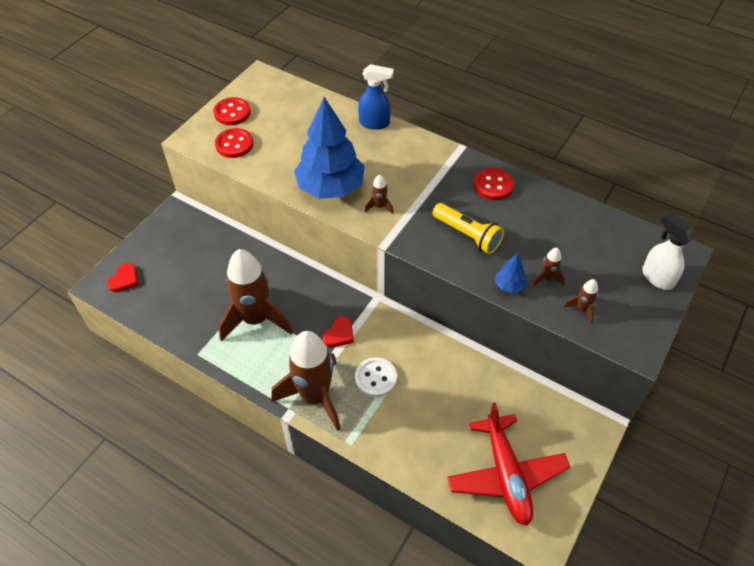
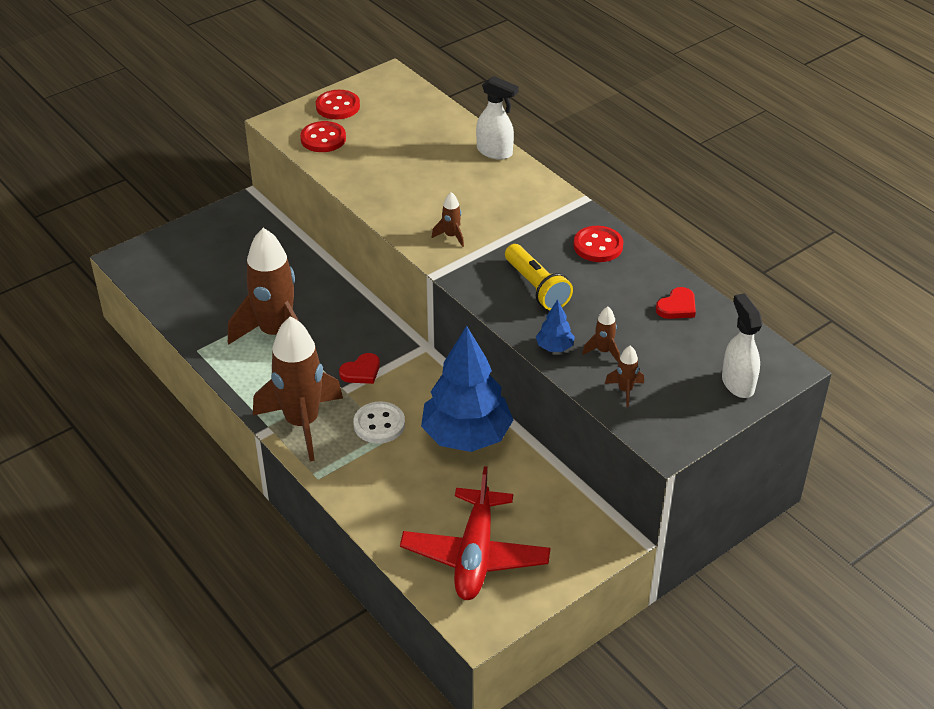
camera: 20 degrees right, 10 degrees down
(124, 279) = (154, 260): red heart -> red heart (677, 306)
(330, 187) = (407, 205): blue tree -> blue tree (466, 436)
(374, 123) = (495, 152): blue spray bottle -> white spray bottle

